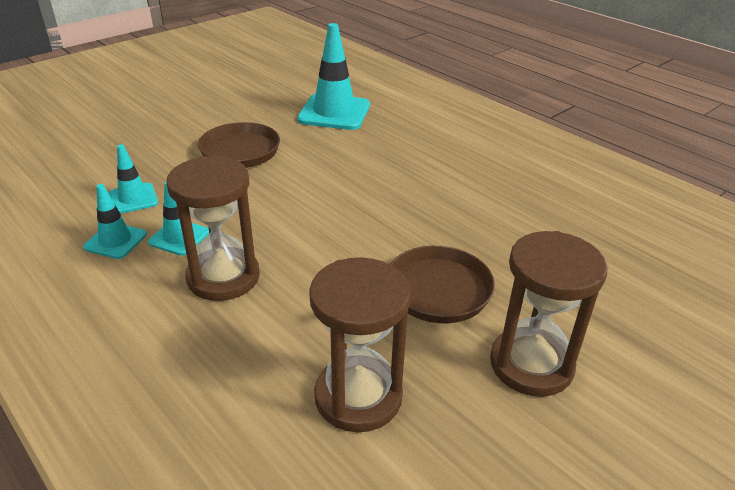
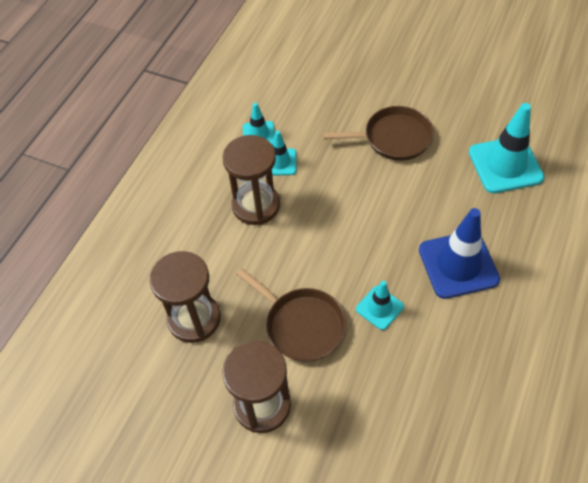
camera: 70 degrees right, 20 degrees up
(133, 198) = (304, 116): turquoise traffic cone -> turquoise traffic cone (379, 308)
(423, 169) = (458, 264): none -> blue traffic cone

